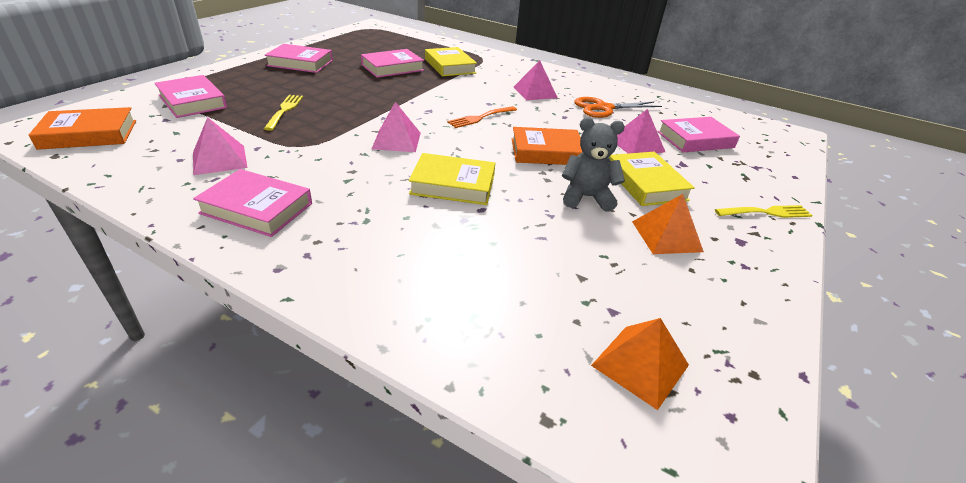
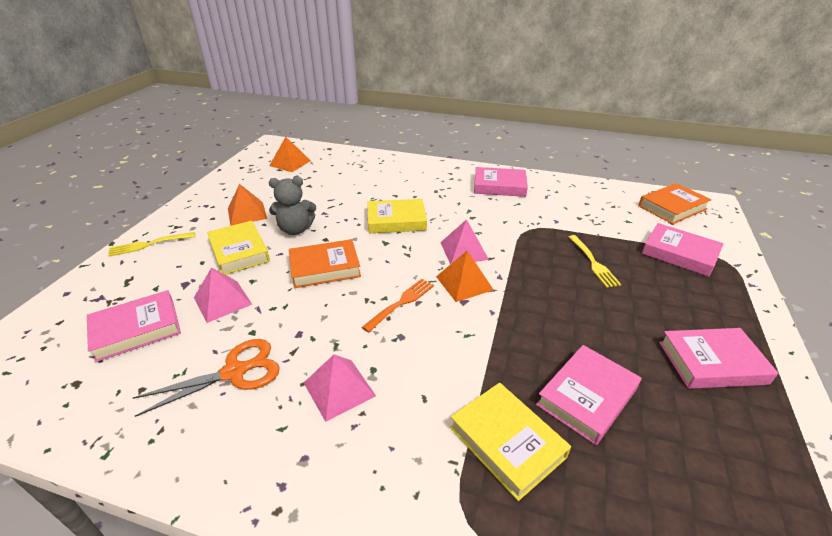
camera: 170 degrees right, 0 degrees up
(220, 159) = (564, 207): pink pyramid -> none
(419, 119) = (464, 283): none -> orange pyramid

